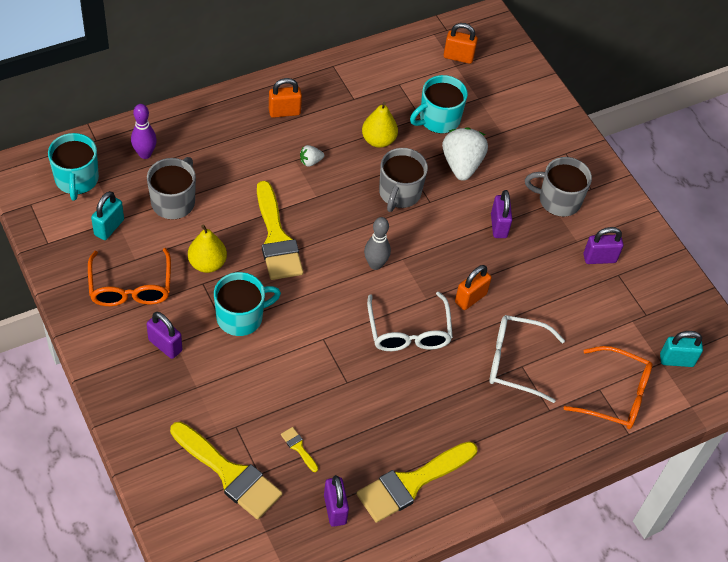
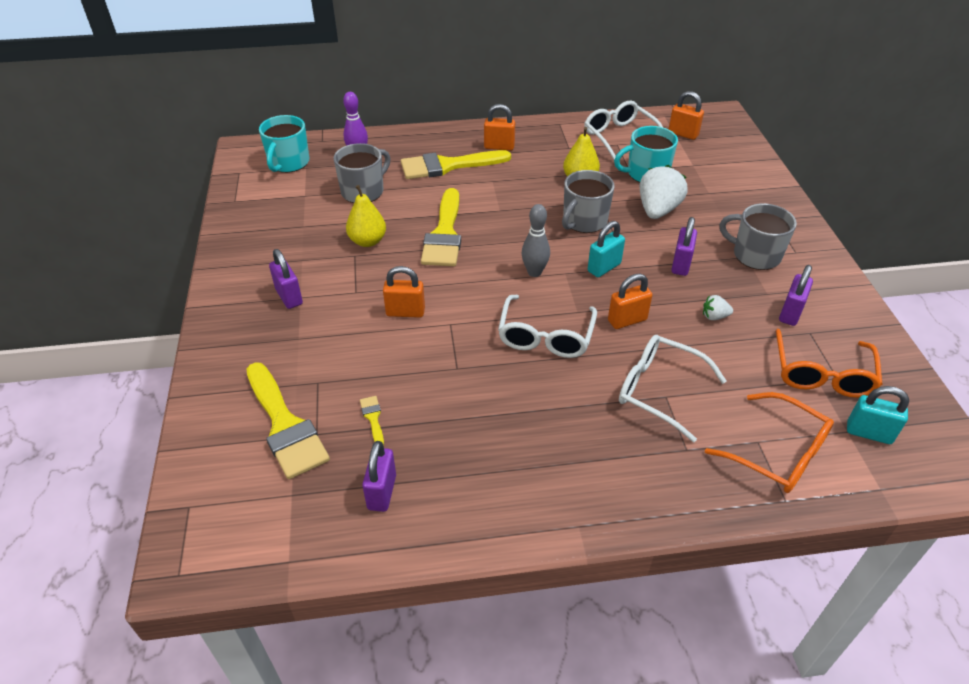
camera: 25 degrees right, 10 degrees down
(109, 227) = (294, 199): turquoise padlock -> turquoise padlock (604, 267)
(130, 286) = (286, 245): orange glasses -> orange glasses (821, 373)
(241, 317) = (376, 289): turquoise mug -> none
(279, 336) = (405, 312): none -> orange padlock
(310, 161) = (506, 184): white strawberry -> white strawberry (714, 316)
(399, 74) = (620, 137): none -> white glasses
(411, 483) = (485, 487): yellow brush -> yellow brush (447, 166)
(599, 258) = (790, 313): purple padlock -> purple padlock turned 75 degrees counterclockwise

